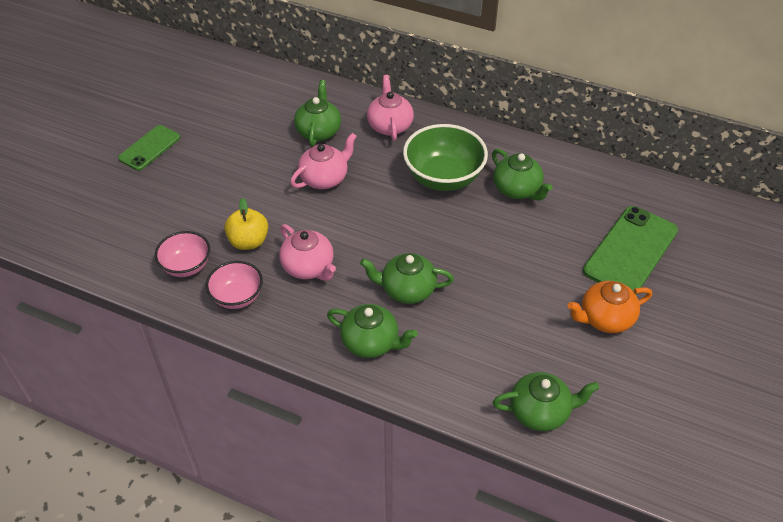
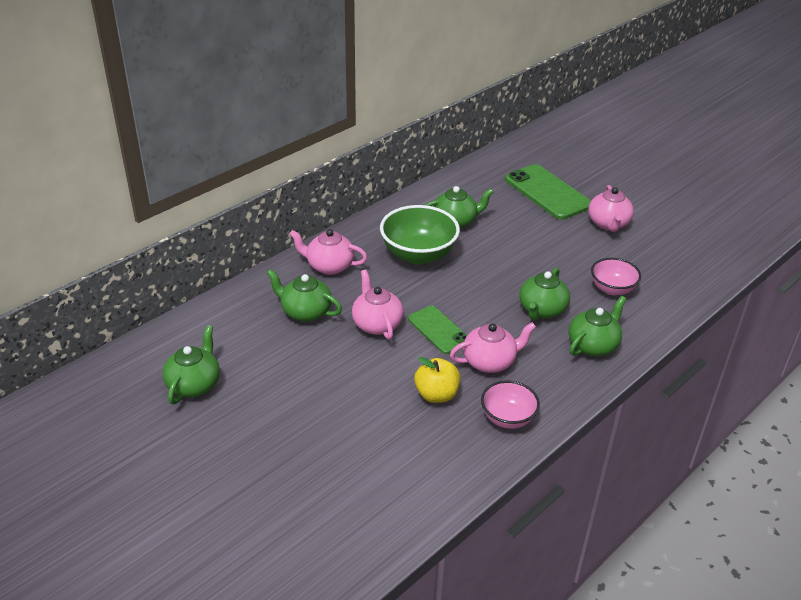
camera: 70 degrees left, 10 degrees down
(149, 148) = (242, 446): green phone -> green phone (438, 330)
(186, 266) = (449, 448): pink bowl -> pink bowl (612, 289)
(540, 412) = (685, 278): green teapot -> green teapot (194, 384)
(605, 319) = (608, 224): orange teapot -> pink teapot

